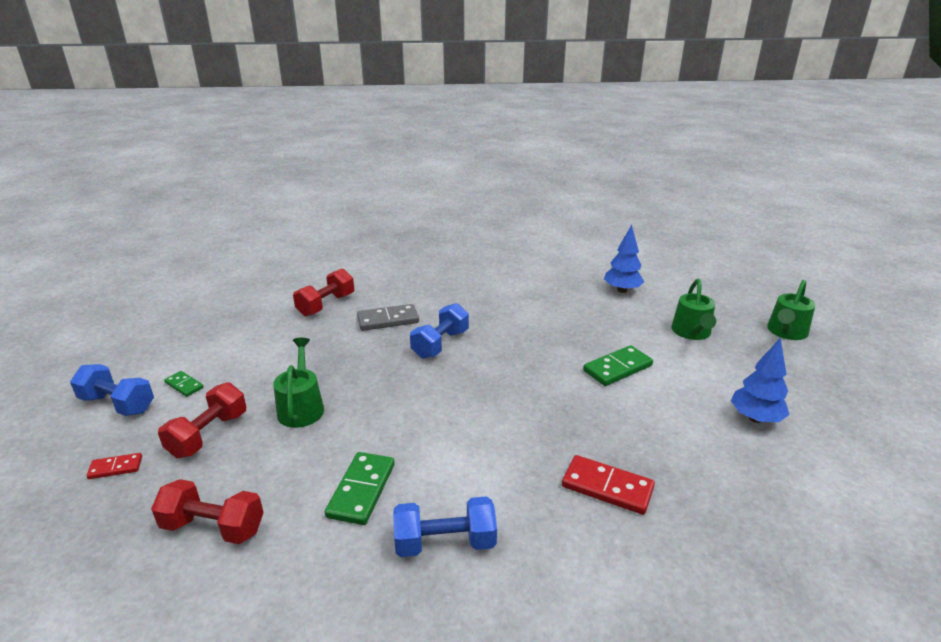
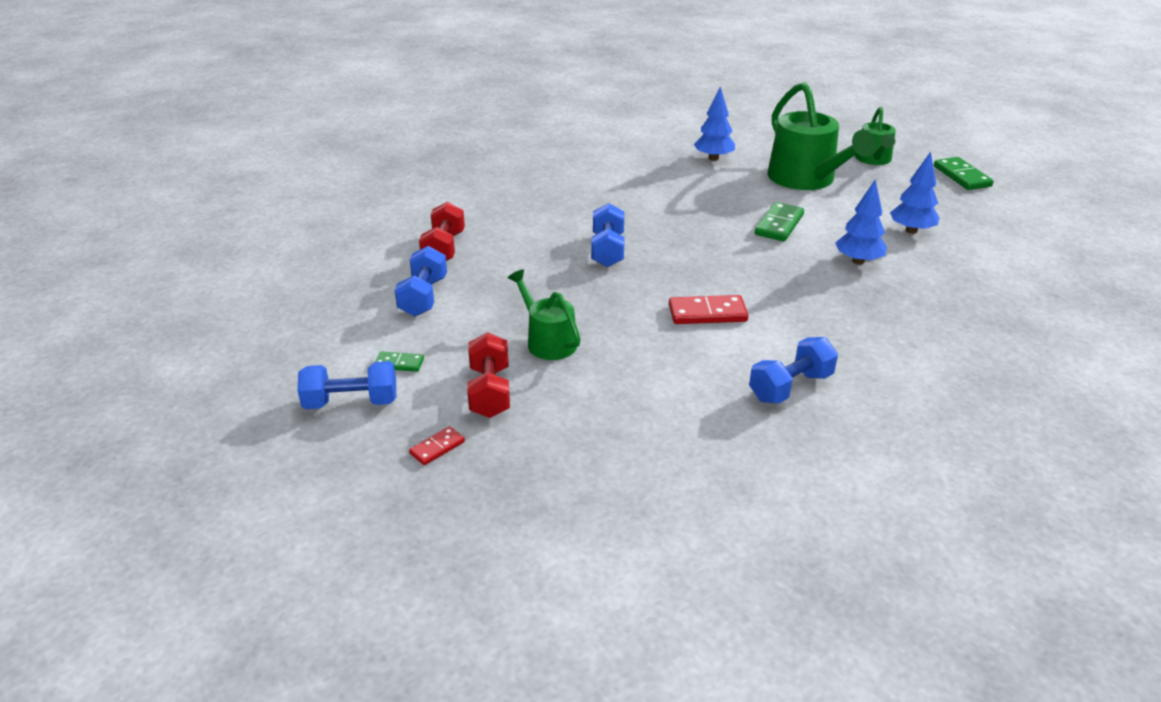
camera: 30 degrees left, 5 degrees up
(213, 527) = (598, 449): red dumbbell -> none
(266, 338) = (423, 297): none -> blue dumbbell
(362, 490) = (685, 379): green domino -> green domino (962, 176)
(388, 320) = (529, 244): grey domino -> none
(607, 487) = (860, 311): red domino -> red domino (707, 313)
(661, 432) = (858, 261): none -> blue tree
(692, 332) = (806, 179): green watering can -> green watering can, size x1.76

